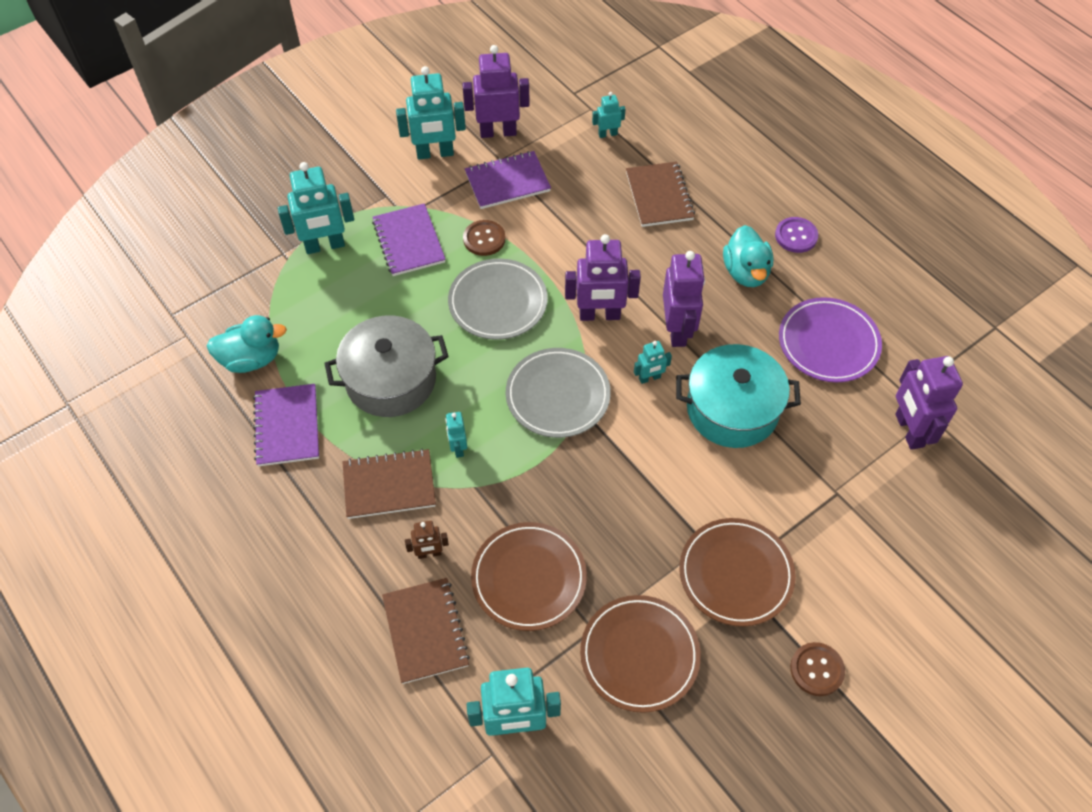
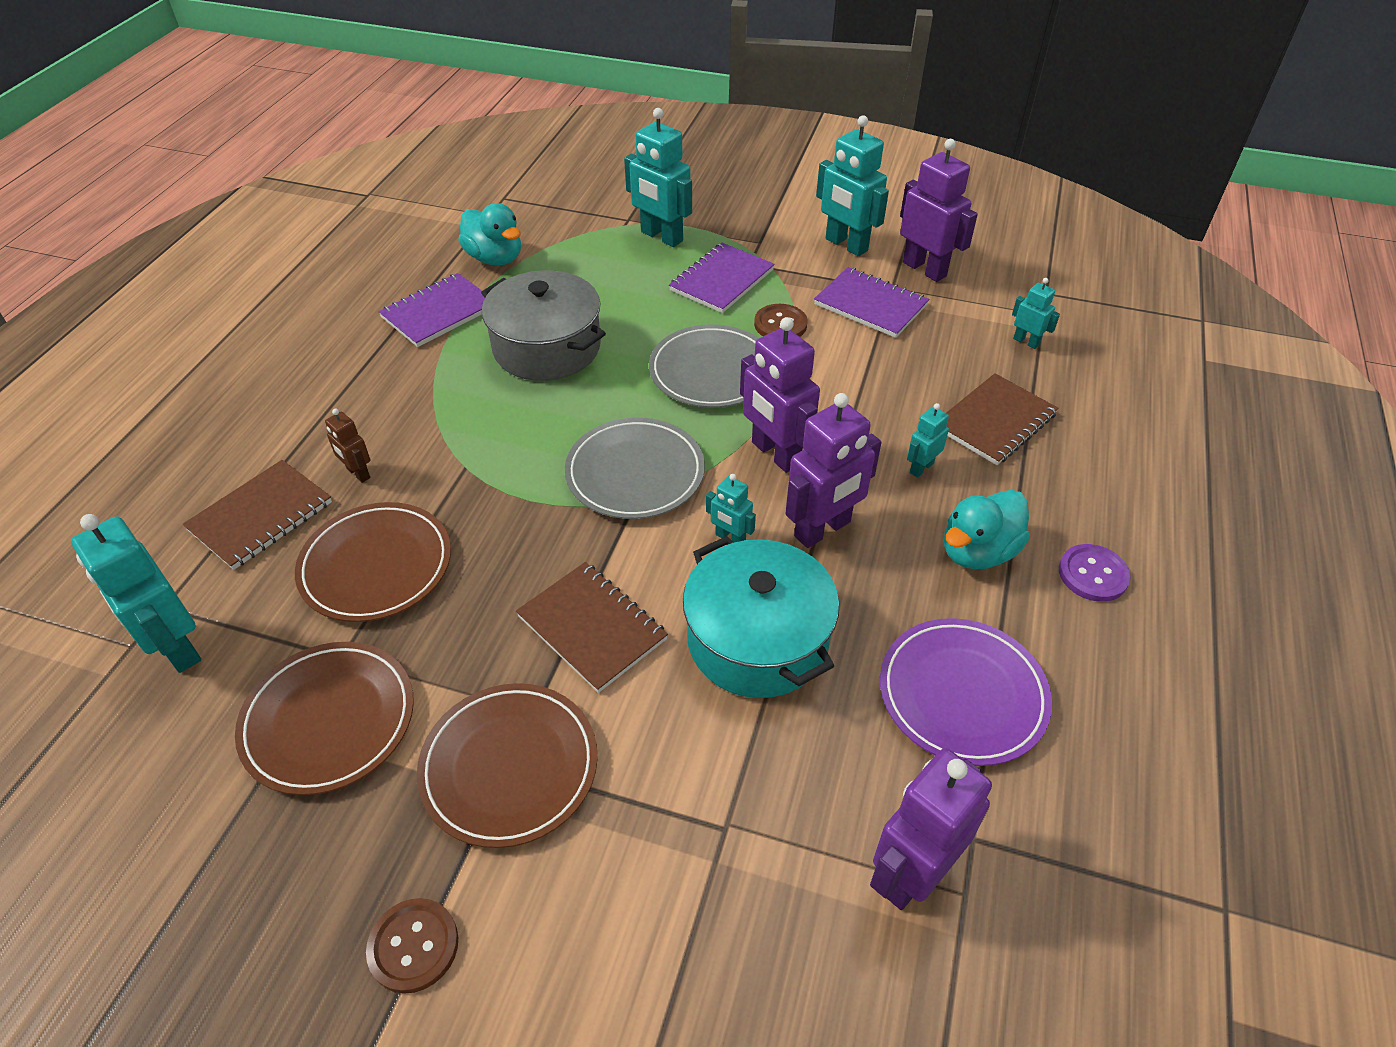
camera: 55 degrees right, 10 degrees down
(389, 485) = (421, 406): brown notebook -> brown notebook (592, 628)
(458, 447) = (504, 431): turquoise robot -> turquoise robot (921, 468)

